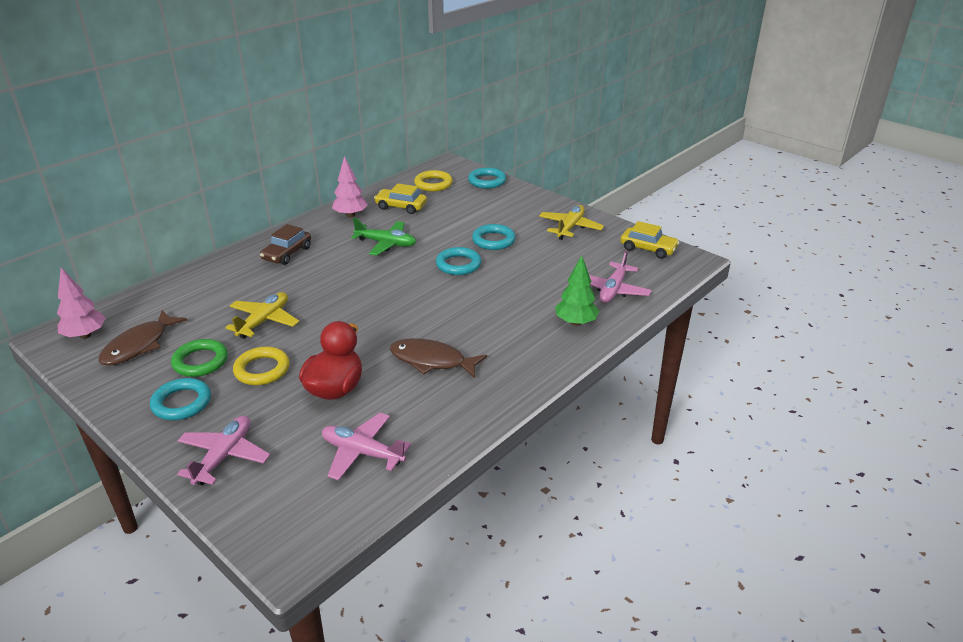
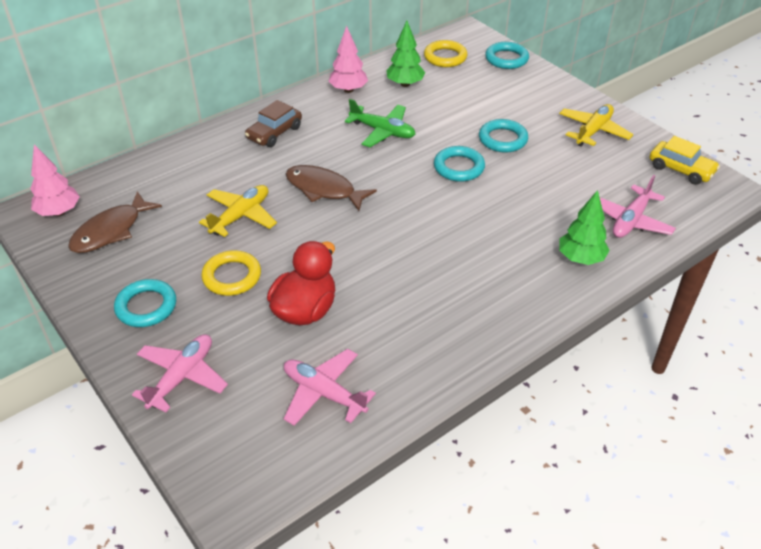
camera: 10 degrees right, 10 degrees up
(200, 361) = (170, 258): green ring -> none
(401, 207) = (405, 84): yellow car -> green tree
(432, 361) = (413, 288): brown fish -> brown fish (324, 189)

